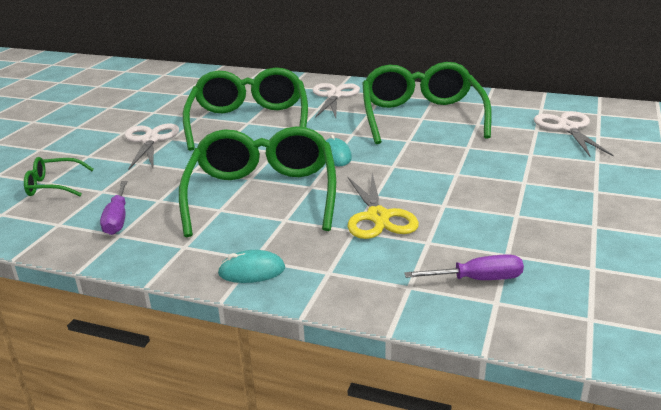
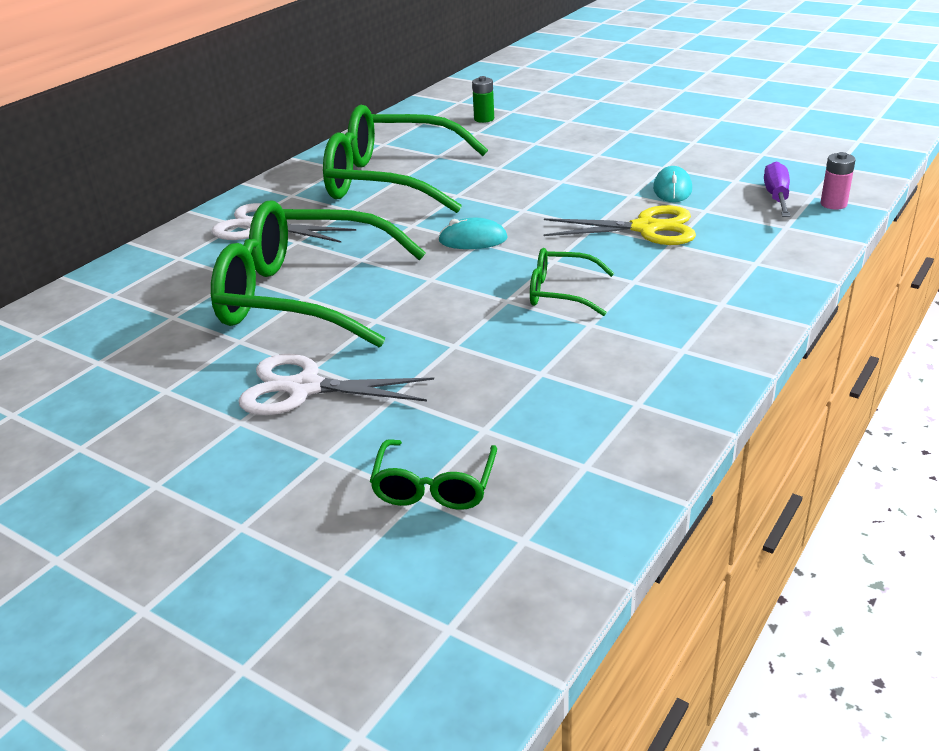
camera: 75 degrees left, 5 degrees up
(117, 219) = (590, 407): purple screwdriver -> none
(252, 271) = (748, 305): turquoise mouse -> turquoise mouse (672, 189)
(262, 194) = (560, 292): green glasses -> green glasses, size x0.45
(477, 315) = (833, 204): none -> pink battery
(567, 128) = (484, 119): white scissors -> green battery

